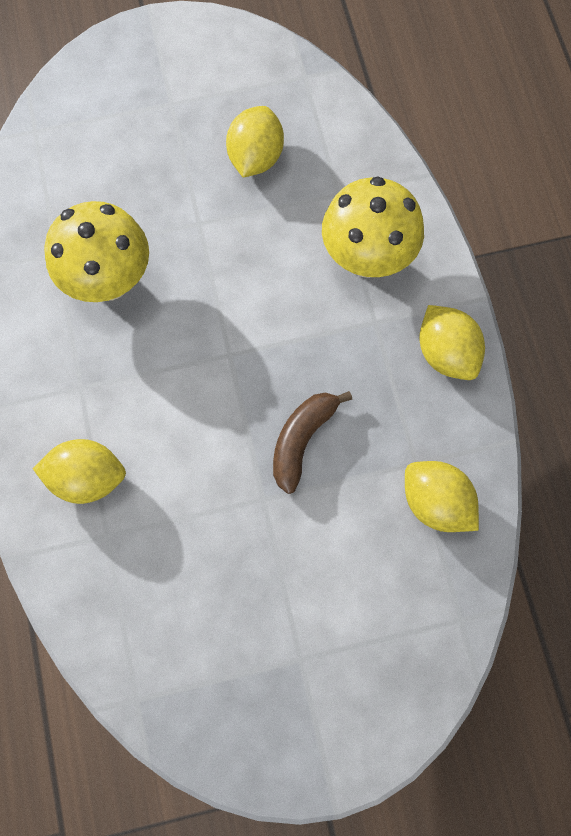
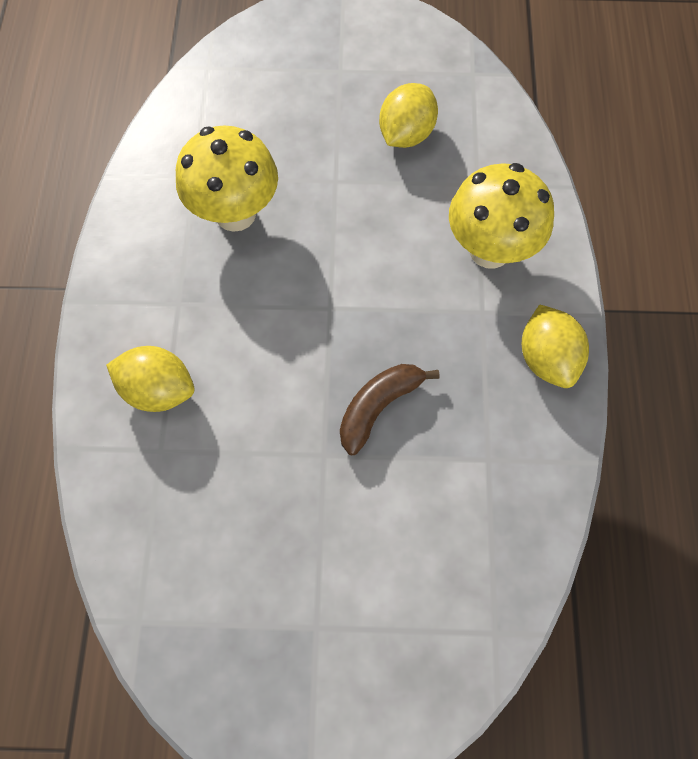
camera: 15 degrees right, 5 degrees down
(436, 502) = (499, 504): yellow lemon -> none

